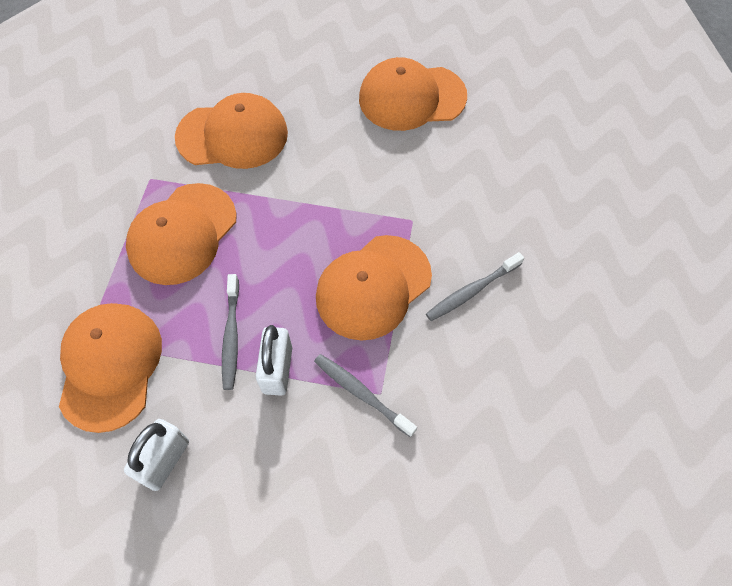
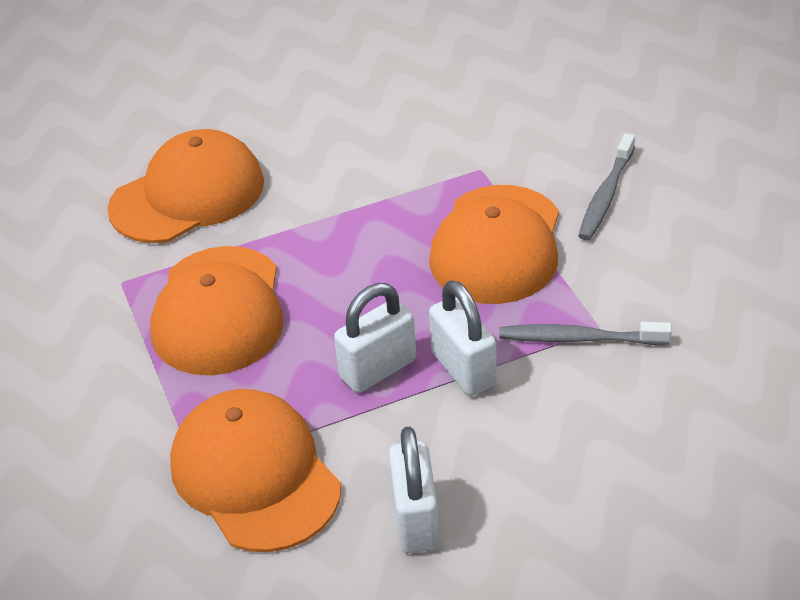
camera: 30 degrees left, 20 degrees down
(231, 336) = (378, 369): grey toothbrush -> white padlock
(412, 97) = (370, 68): orange cap -> none

